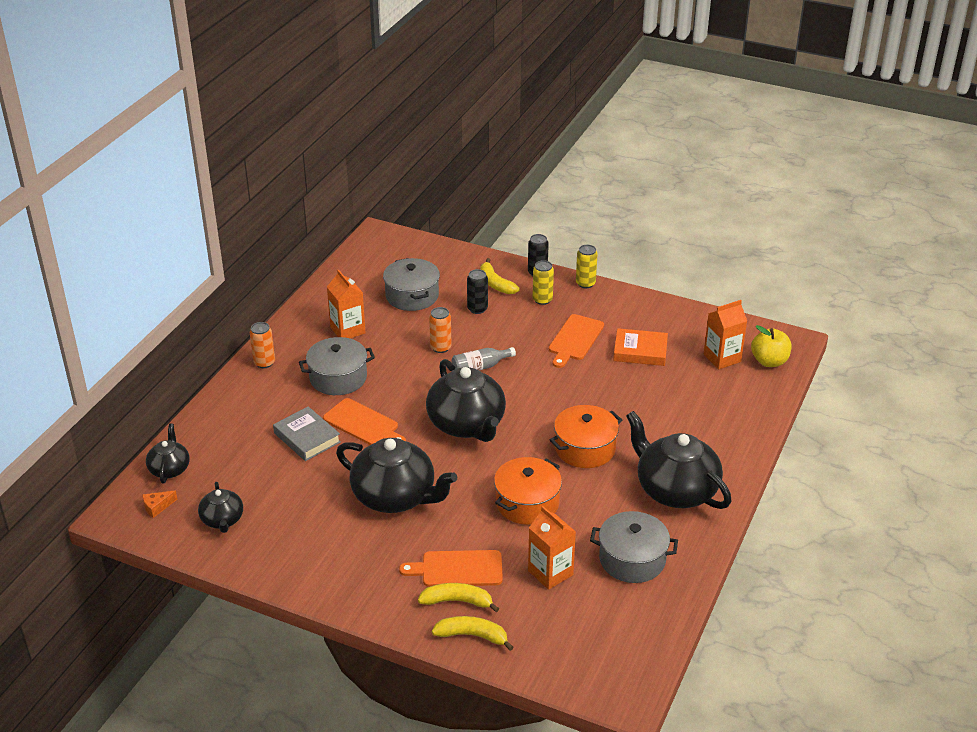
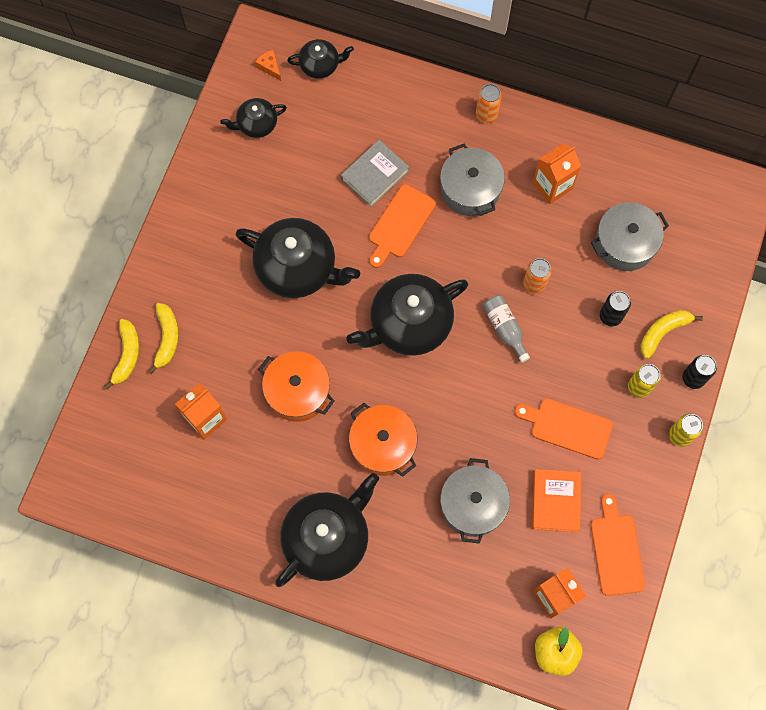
camera: 85 degrees right, 35 degrees up
(395, 497) = (297, 268): black teapot -> black teapot turned 90 degrees counterclockwise
(457, 569) = (206, 335): orange cutting board -> orange cutting board (616, 550)
(632, 559) = (227, 494): grey pot -> grey pot (472, 504)

